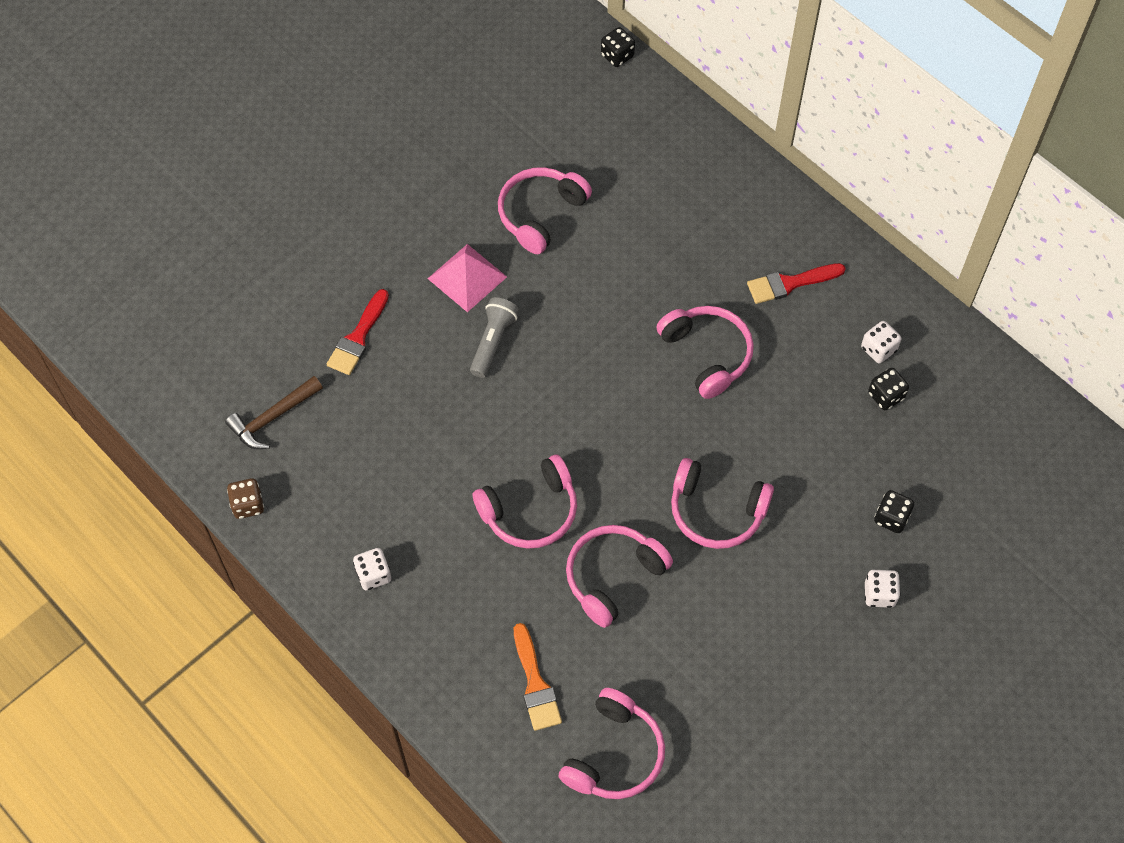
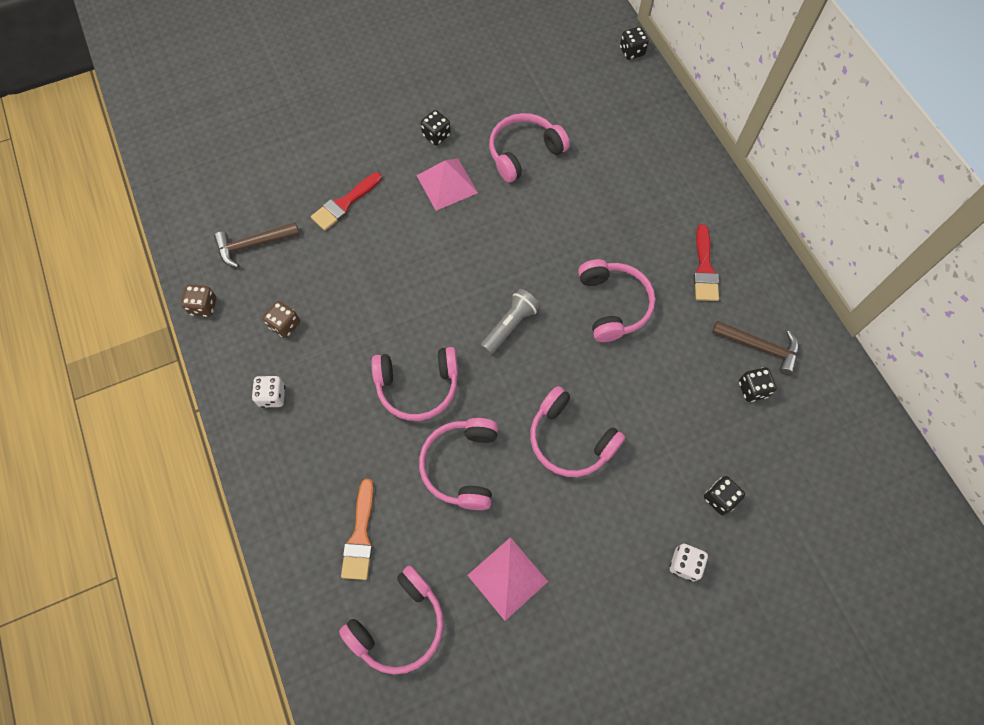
camera: 20 degrees right, 5 degrees up
(352, 494) = (285, 325): none -> brown dice
(430, 224) = (436, 135): none -> black dice
(493, 342) = (445, 240): grey flashlight -> grey flashlight (510, 325)
(613, 577) = (462, 466): pink headphones -> pink headphones turned 60 degrees counterclockwise
(706, 671) = (507, 578): none -> pink pyramid
(790, 283) = (704, 268): red brush -> red brush turned 90 degrees counterclockwise
(878, 349) = (760, 347): white dice -> brown hammer

